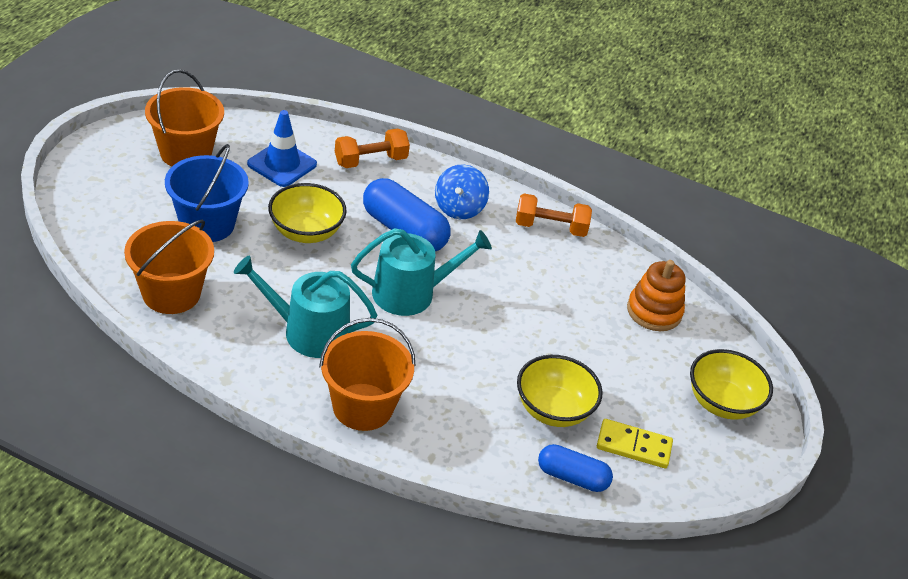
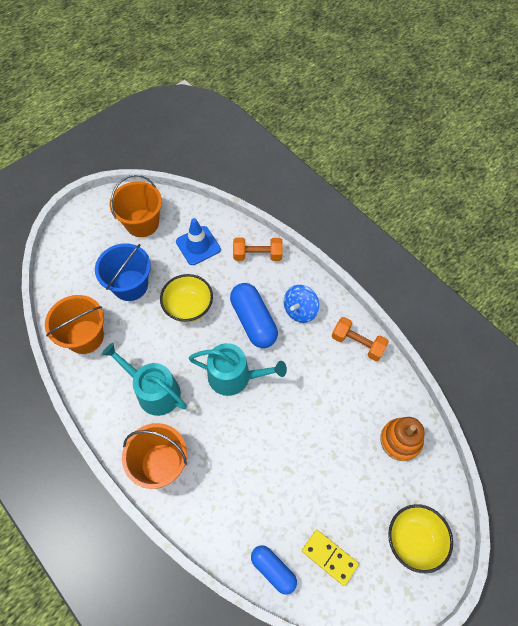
camera: 30 degrees right, 20 degrees up
(553, 410) = (286, 506): yellow bowl -> none

